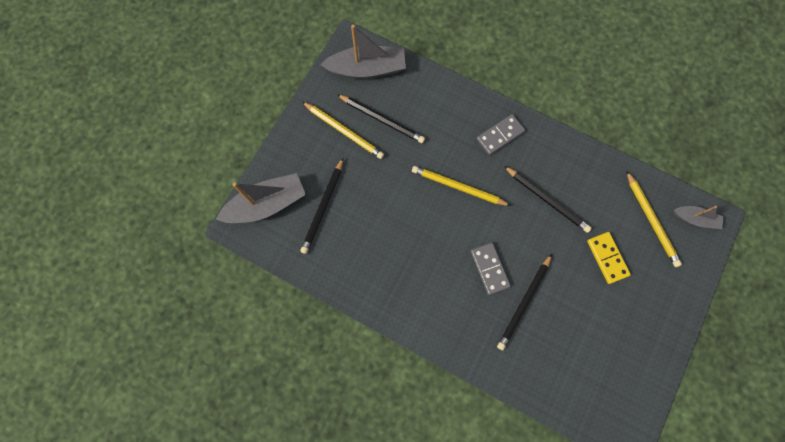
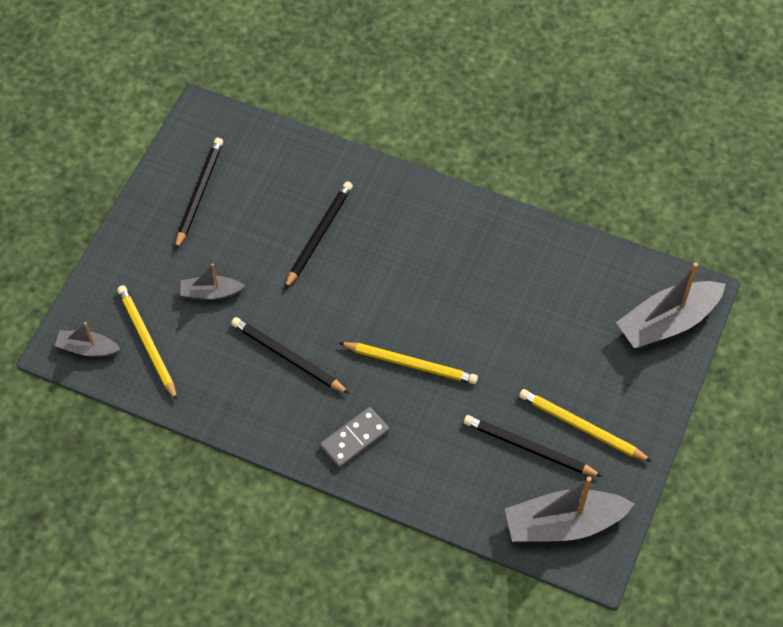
camera: 175 degrees right, 15 degrees down
(323, 207) = (590, 324): black pencil -> black pencil (199, 193)
(489, 269) = (363, 269): grey domino -> none
(607, 258) = (211, 293): yellow domino -> grey boat

